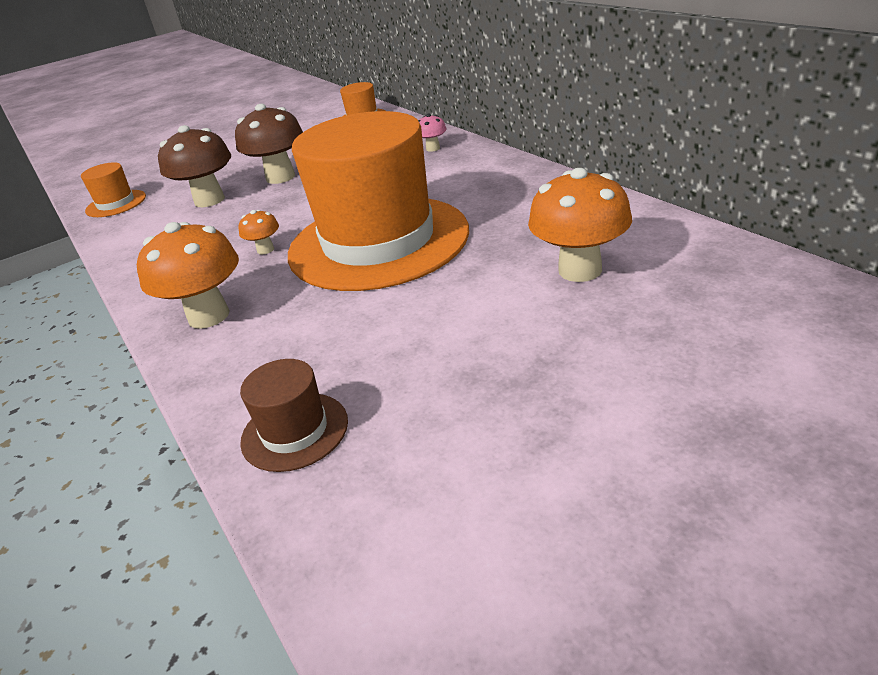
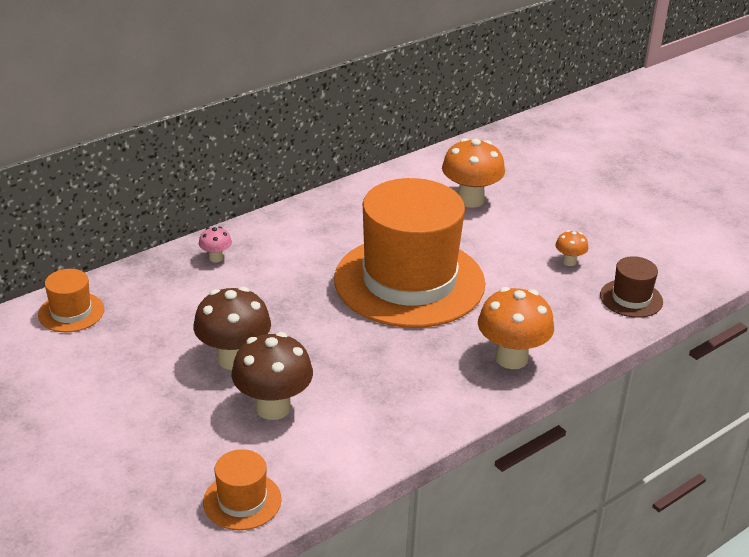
camera: 100 degrees left, 0 degrees up
(265, 250) = (407, 344): orange mushroom -> orange mushroom (569, 261)

